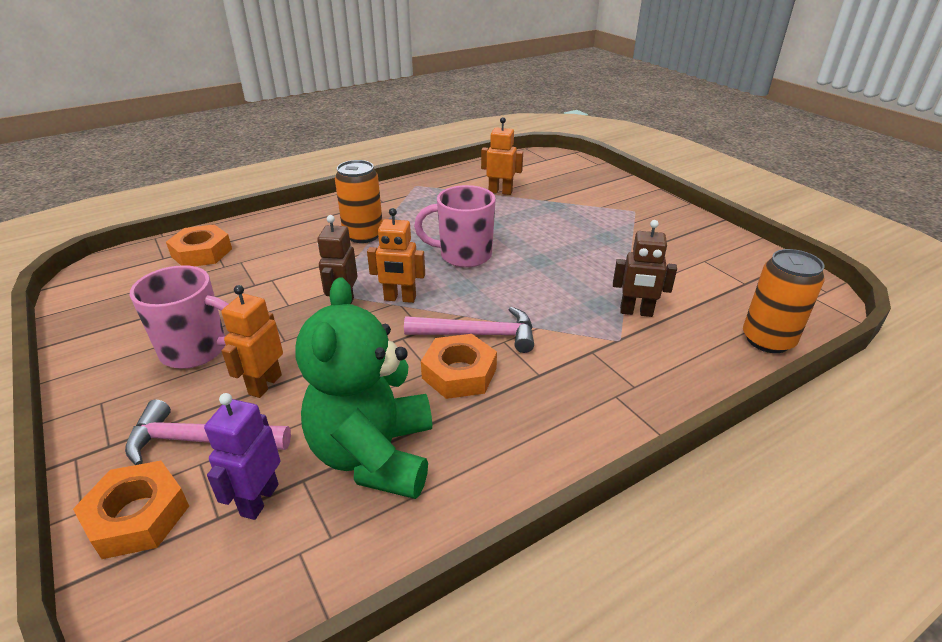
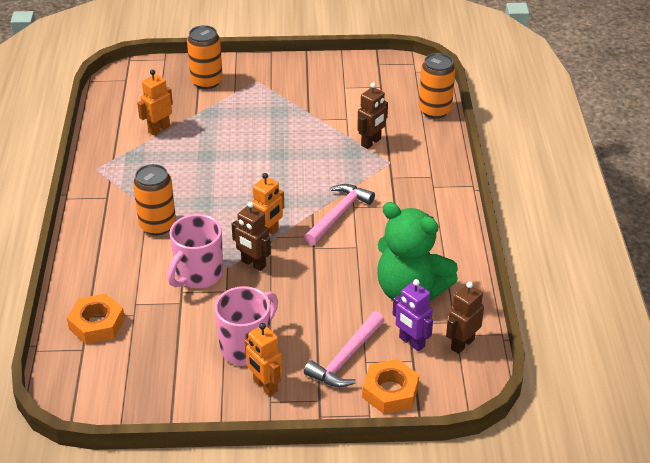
camera: 60 degrees left, 5 degrees up
(265, 384) = (313, 321): orange robot -> orange robot (265, 386)
(278, 570) = (462, 344): none -> brown robot
(459, 373) = (368, 236): orange nut -> none
(463, 255) = (239, 185): pink mug -> pink mug (198, 275)
(596, 189) = (206, 82): none -> orange can

